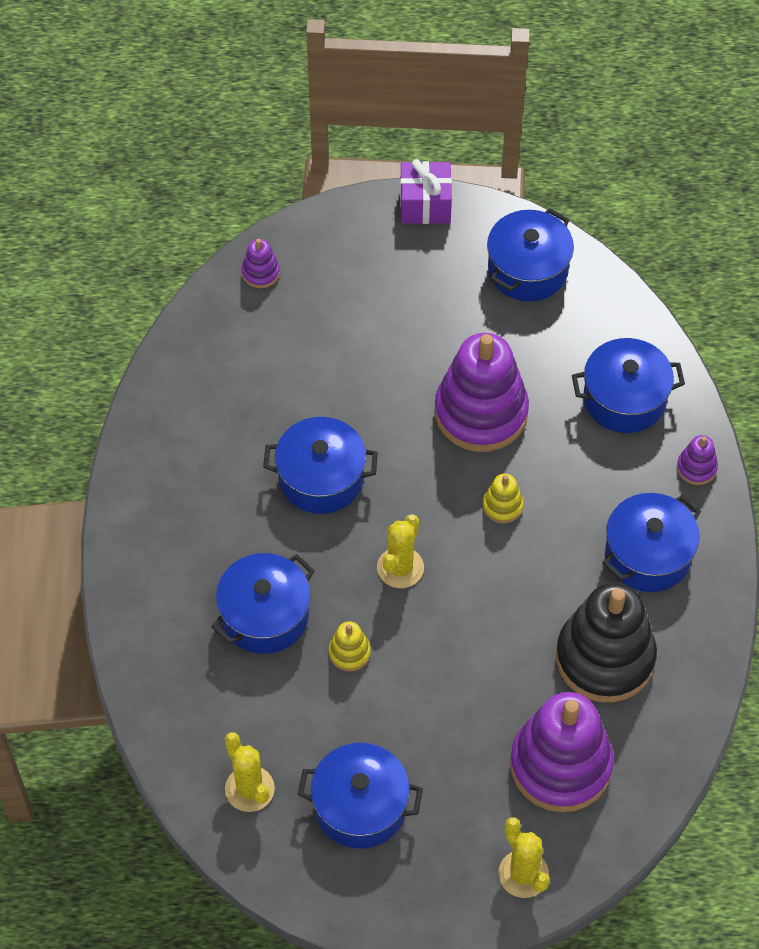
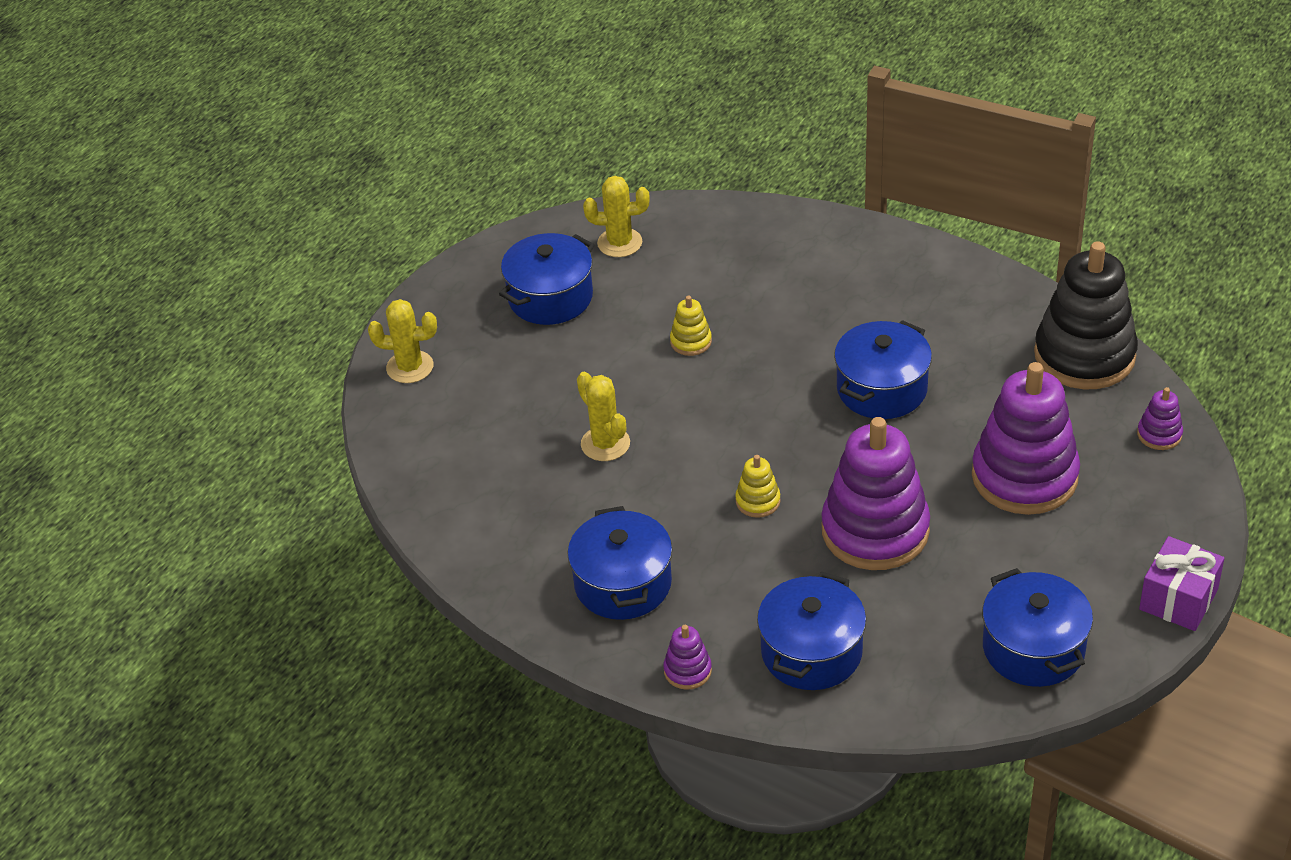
camera: 125 degrees right, 15 degrees down
(265, 615) = (768, 304): blue pot -> none
(400, 568) = (747, 405): yellow cactus -> yellow cactus (605, 444)
(560, 765) = (477, 429): purple stacking toy -> purple stacking toy (1024, 476)
(605, 658) = (547, 503): black stacking toy -> black stacking toy (1084, 355)

